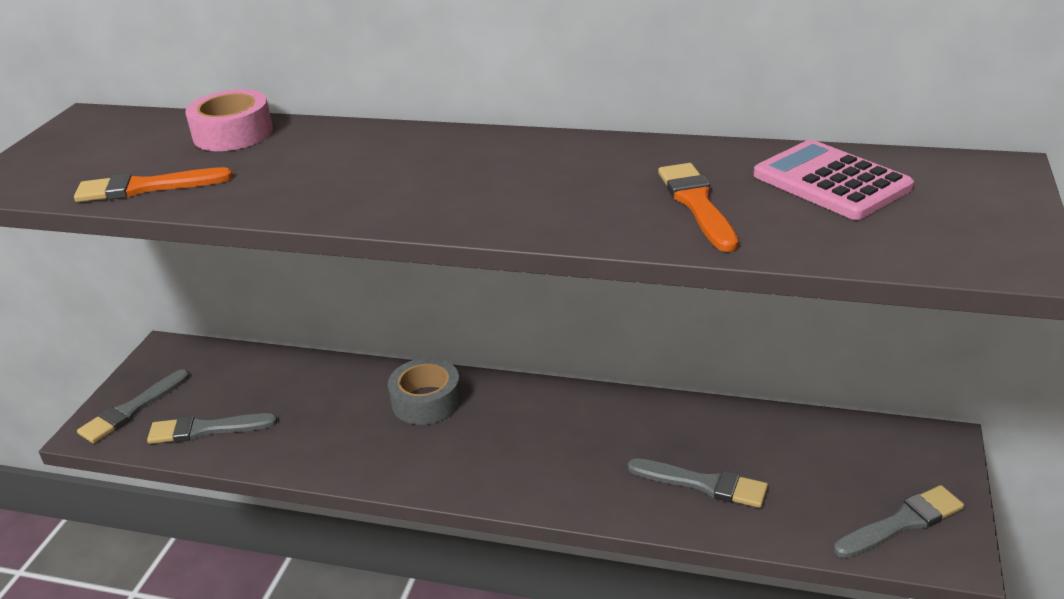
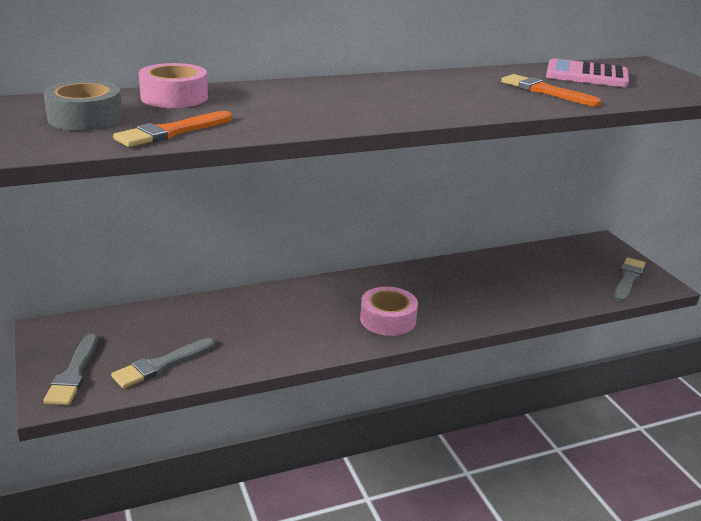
camera: 40 degrees left, 5 degrees down
(426, 401) = (308, 300): grey tape -> grey tape (85, 118)
(482, 460) = (388, 319): none -> pink tape
(703, 484) = (522, 292): grey brush -> none

